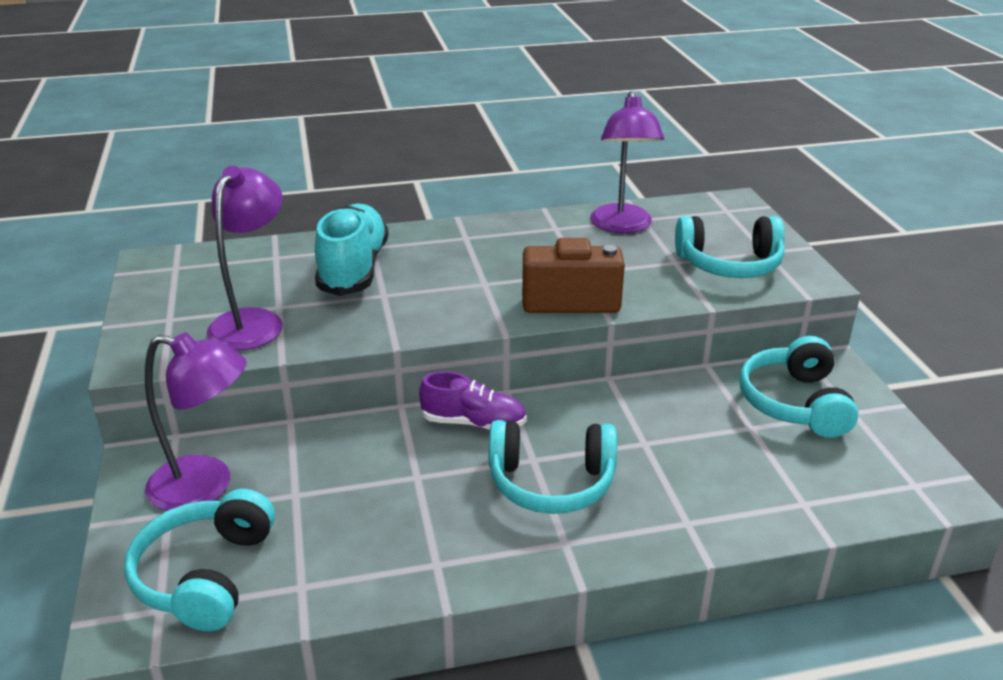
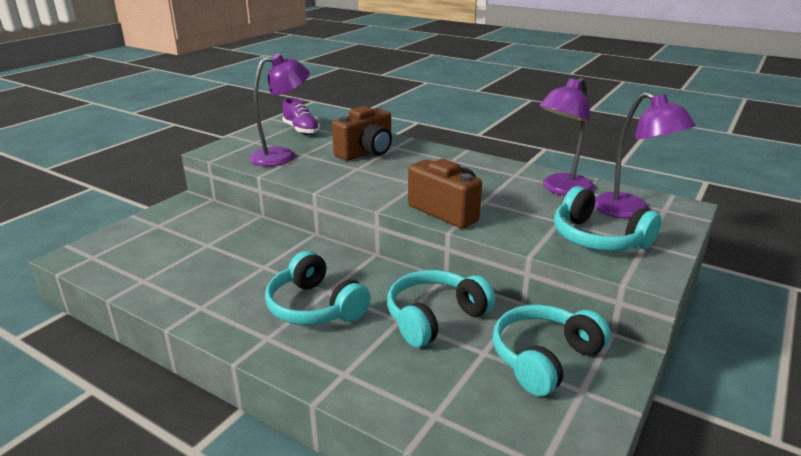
camera: 45 degrees right, 5 degrees down
(205, 575) = (126, 254): turquoise headphones -> turquoise headphones (434, 317)
(206, 486) = (186, 223): purple lamp -> purple lamp (630, 211)
(353, 269) = (366, 152): turquoise shoe -> brown camera
(473, 423) = (332, 259): purple shoe -> purple shoe (301, 130)

